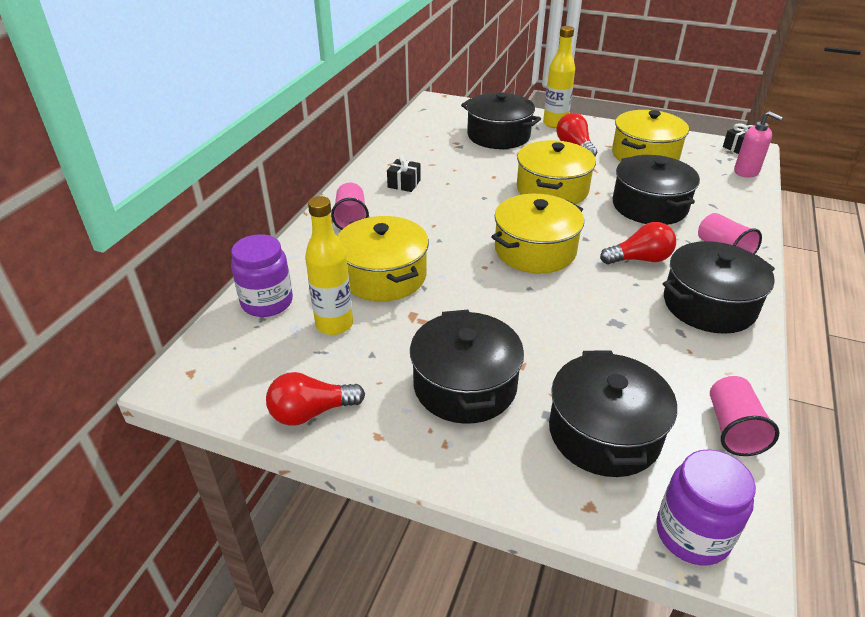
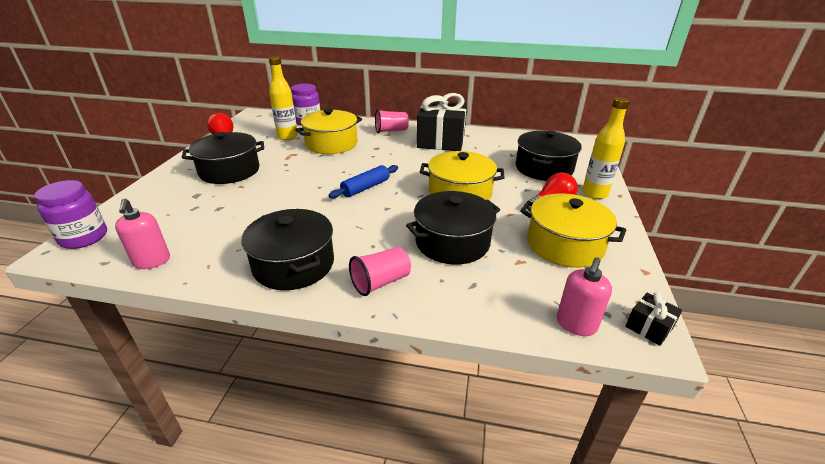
camera: 80 degrees right, 5 degrees down
(404, 184) = (441, 141): black gift -> black gift, size x2.38
(535, 250) = (365, 188): yellow pot -> blue rolling pin
(604, 433) = (174, 212): black pot -> none
(640, 259) = (359, 232): red light bulb -> none
(733, 429) = (152, 261): pink cup -> pink soap dispenser

